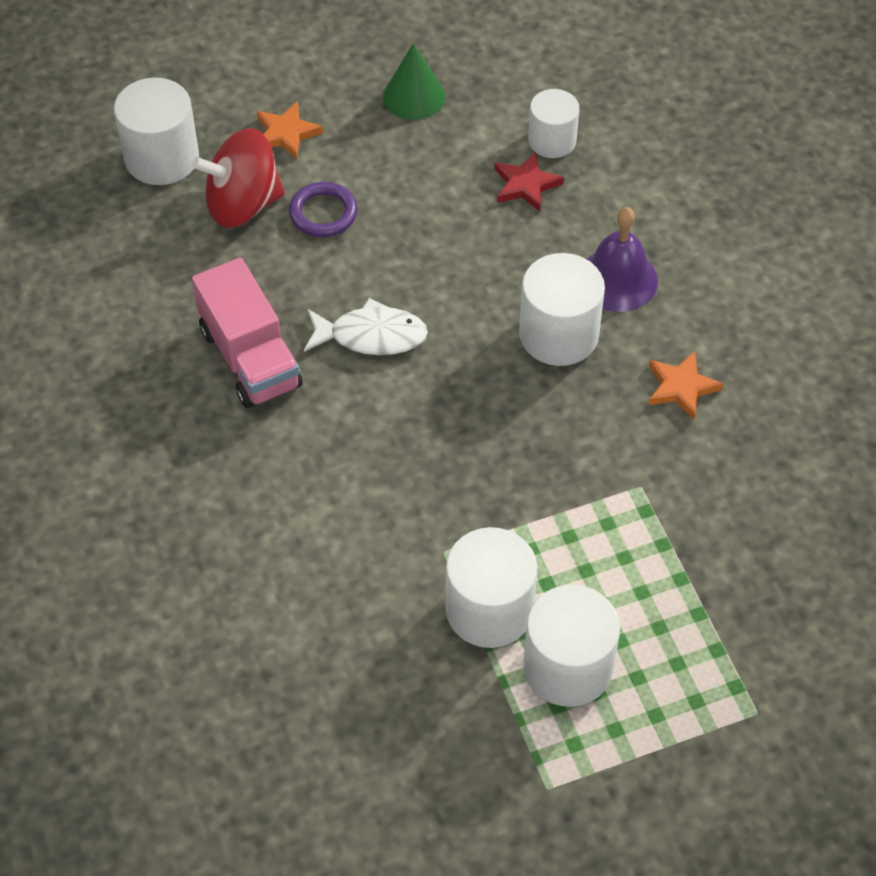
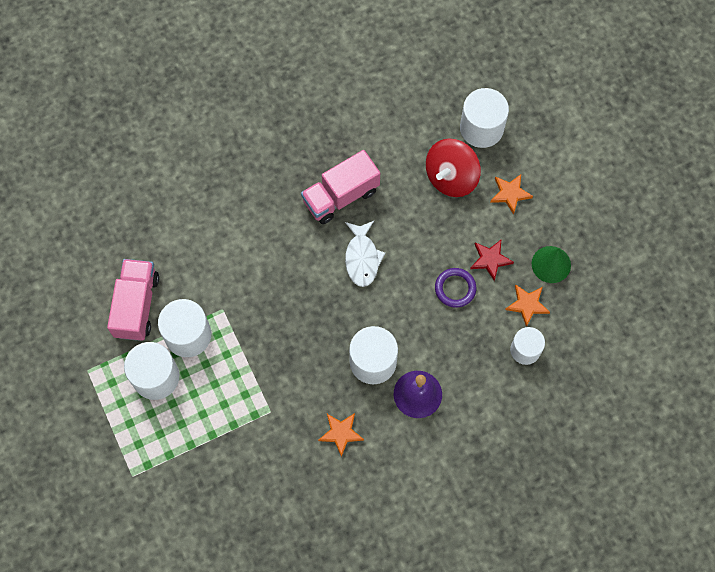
camera: 85 degrees right, 15 degrees up
(243, 204) = (451, 177): red spinning top -> red spinning top turned 120 degrees counterclockwise
(323, 213) = (450, 222): purple ring -> purple ring (455, 288)
(422, 695) = (136, 305): none -> pink truck
(478, 131) = (527, 305): none -> orange star
(526, 185) = (486, 336): red star -> red star (490, 260)

